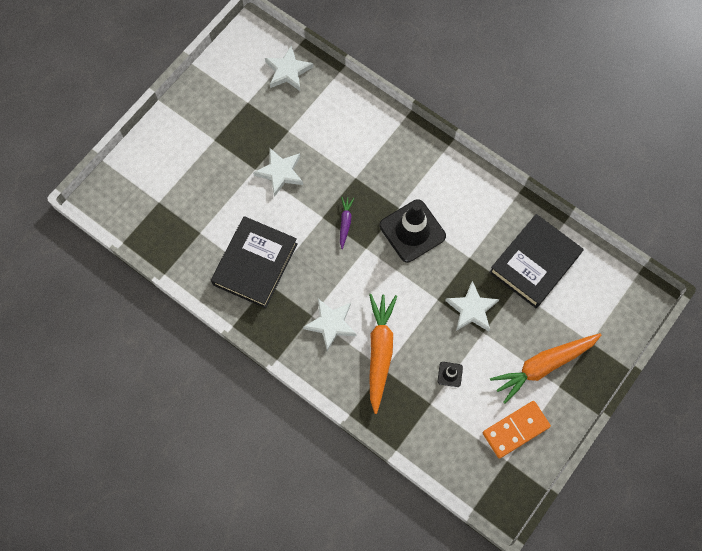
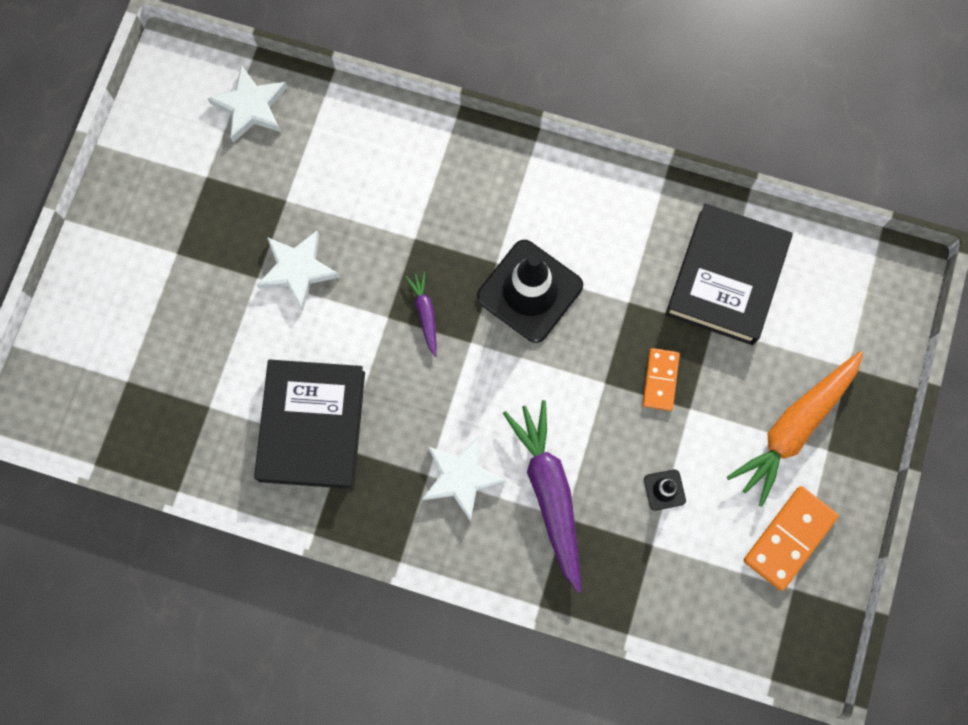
camera: 20 degrees left, 5 degrees up
(380, 351) = (549, 493): orange carrot -> purple carrot
(471, 309) = (660, 380): white star -> orange domino

